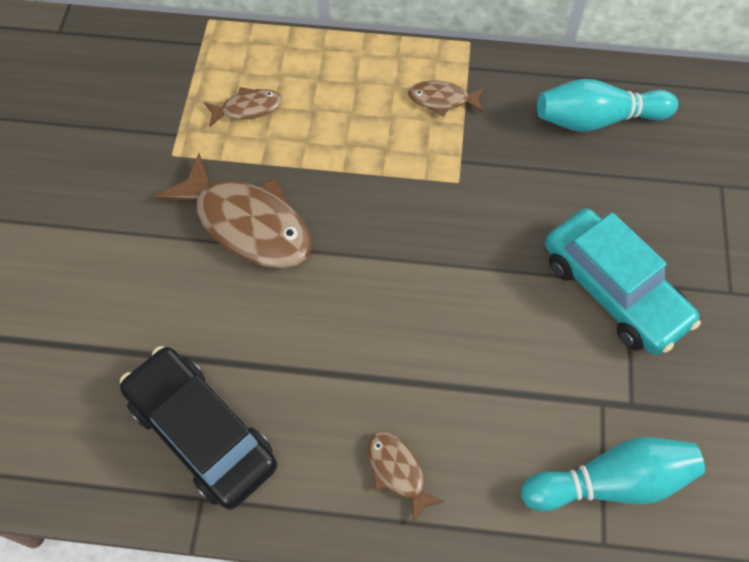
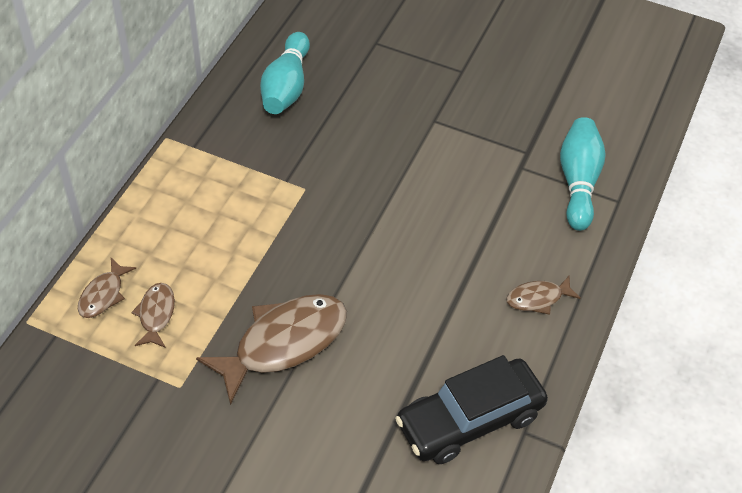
camera: 75 degrees left, 10 degrees down
(442, 100) = (218, 174): brown fish -> brown fish (103, 295)
(613, 291) = (438, 130): turquoise car -> none

